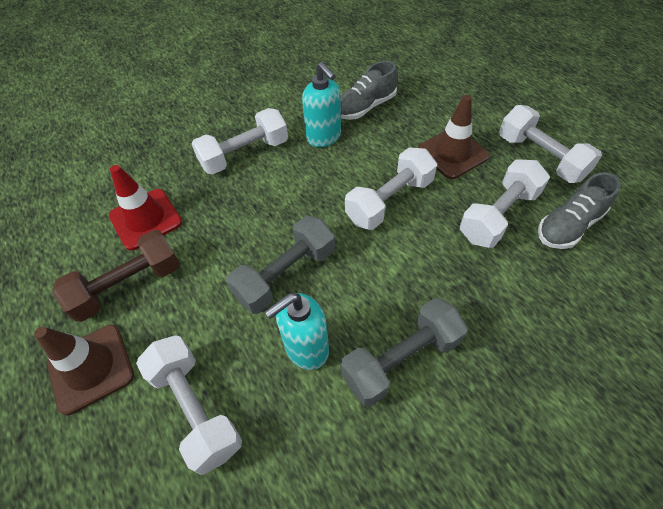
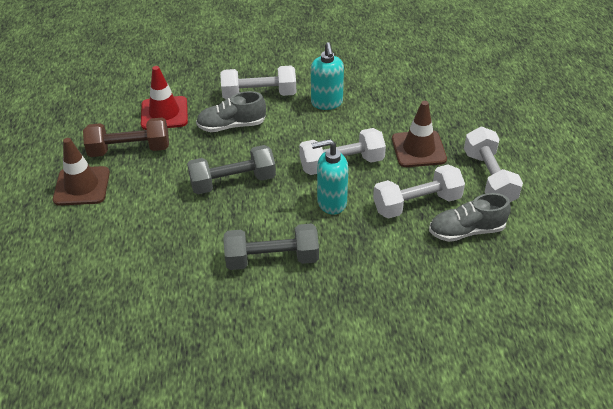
camera: 25 degrees right, 10 degrees down
(196, 408) = (128, 231): white dumbbell -> none
(306, 349) = (216, 228): turquoise soap dispenser -> turquoise soap dispenser (331, 202)
(365, 107) = (376, 92): grey shoe -> grey shoe (231, 126)

